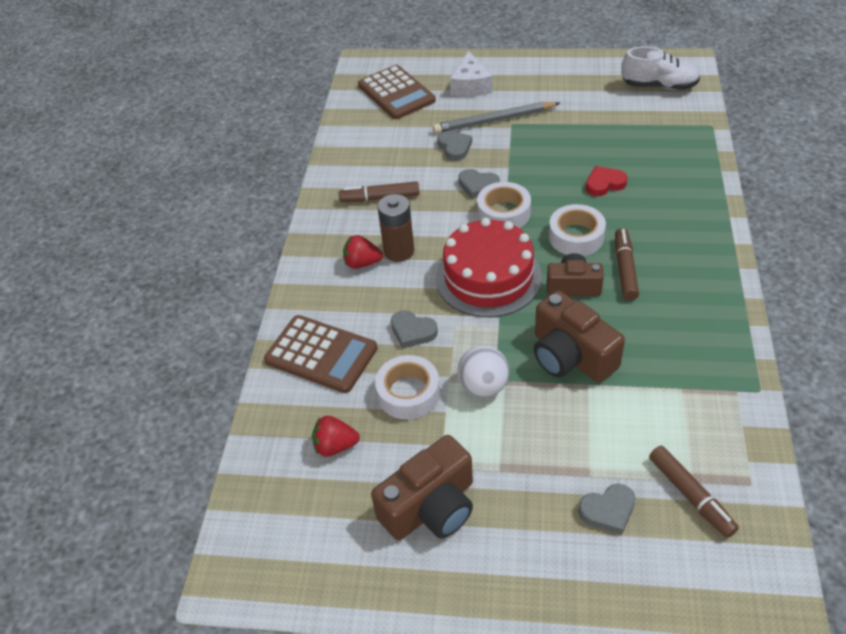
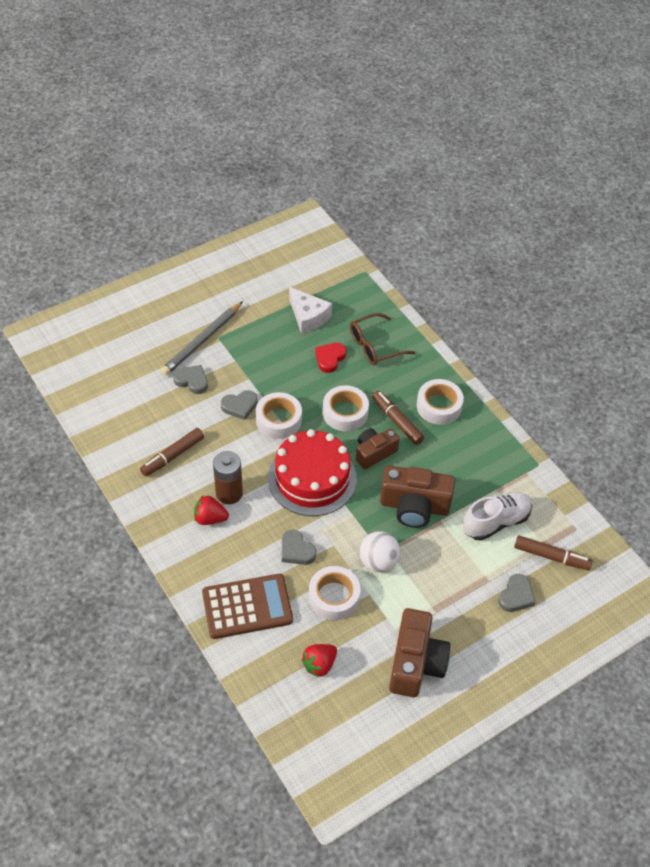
camera: 45 degrees left, 5 degrees up
(362, 263) = (210, 518): red strawberry -> red strawberry turned 45 degrees clockwise
(396, 93) = (96, 351): brown calculator -> none
(413, 331) = (296, 550): grey heart -> grey heart turned 60 degrees clockwise
(470, 86) = (154, 316): white cheese -> white cheese (308, 317)
(659, 86) = (301, 251): white shoe -> white shoe (496, 522)
(663, 193) = (374, 346): none -> brown glasses
(686, 277) = (439, 406): none -> white tape

